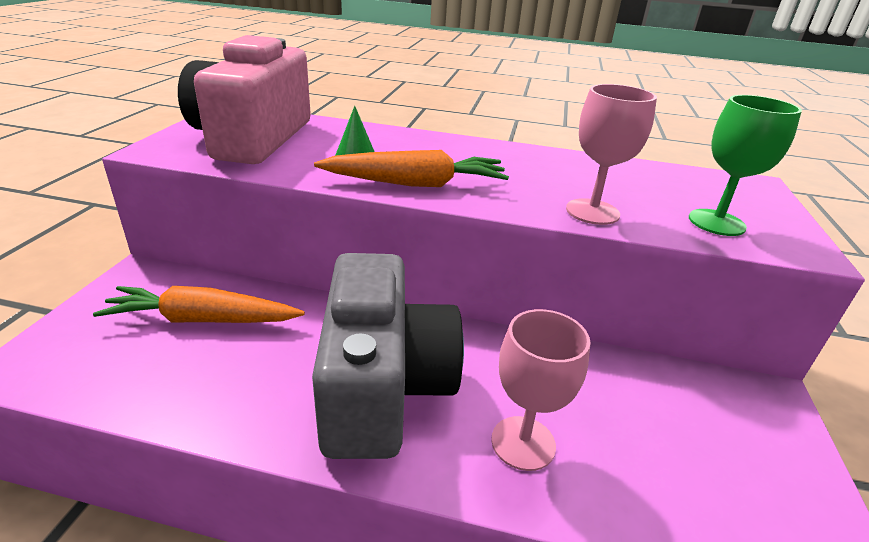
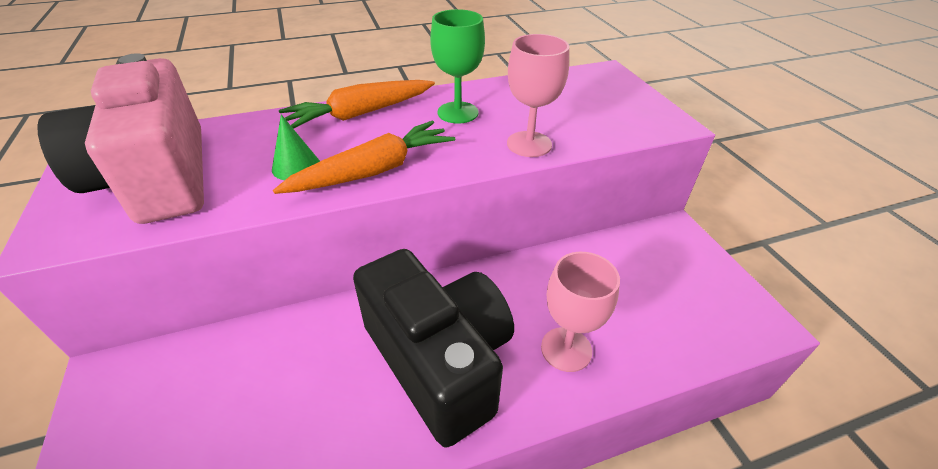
camera: 30 degrees left, 10 degrees up
(202, 320) = (227, 388): orange carrot -> orange carrot (360, 114)
(383, 385) = (439, 360): grey camera -> black camera
(716, 222) = (610, 120): green goblet -> green goblet (458, 112)

